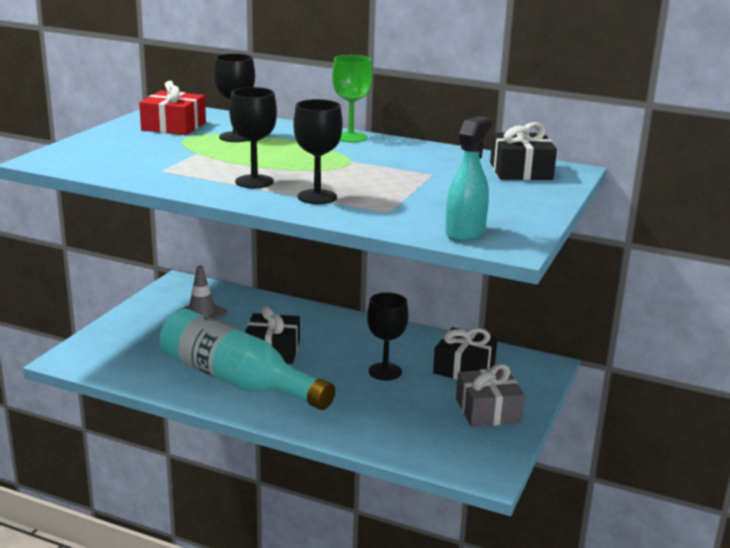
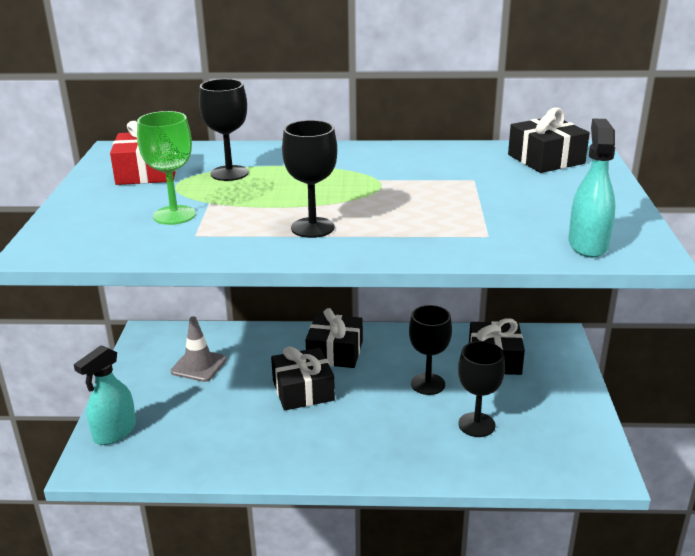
camera: 20 degrees left, 5 degrees up
(101, 343) = (114, 432): none -> turquoise spray bottle
(237, 381) = (294, 437): turquoise bottle -> none
(317, 197) = (398, 233): black goblet -> black goblet (476, 425)
(323, 330) = (335, 352): none -> black gift
(350, 137) = (346, 151): green goblet -> green goblet (174, 215)
(488, 410) = (550, 400): grey gift -> none

